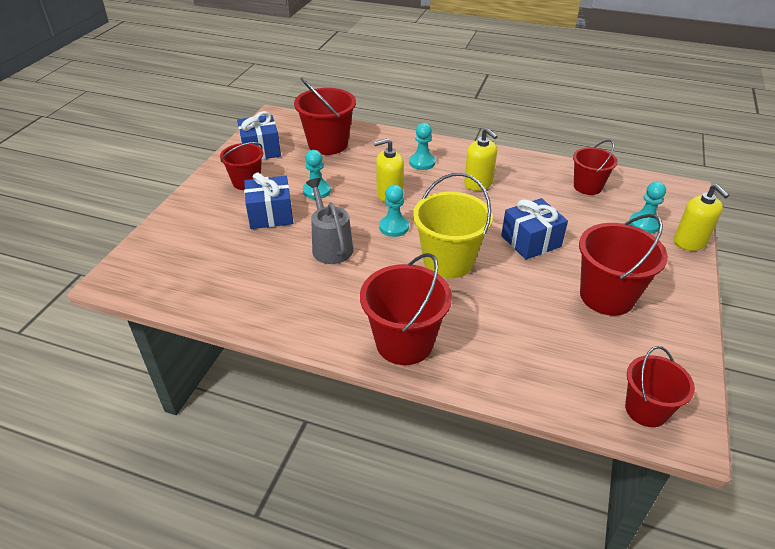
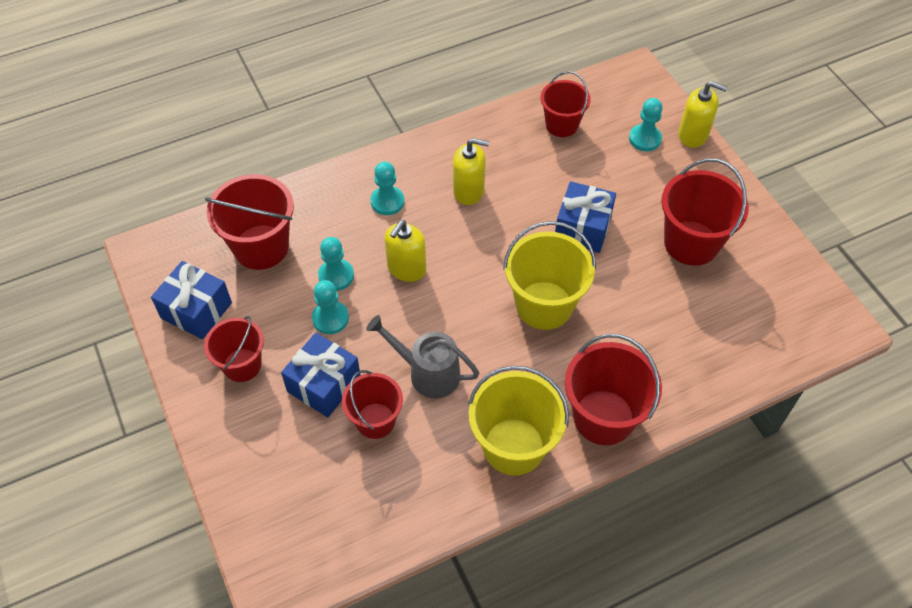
camera: 45 degrees left, 15 degrees up
(325, 314) = (514, 446): none -> yellow bucket
(394, 227) = (456, 304): turquoise pawn -> turquoise pawn (336, 276)
(646, 410) = (807, 329): red bucket -> red bucket (375, 420)

